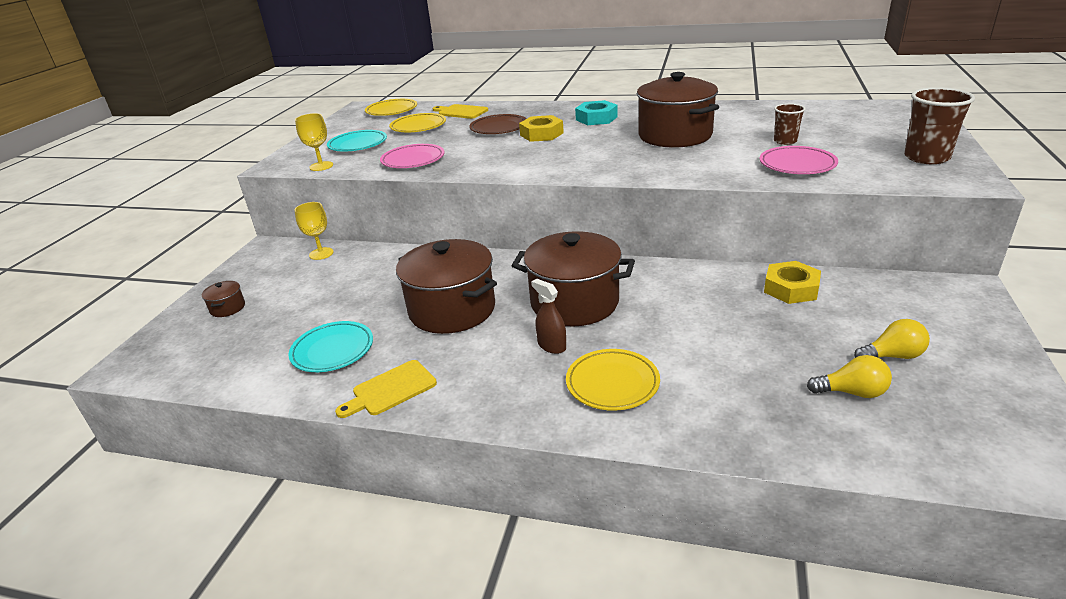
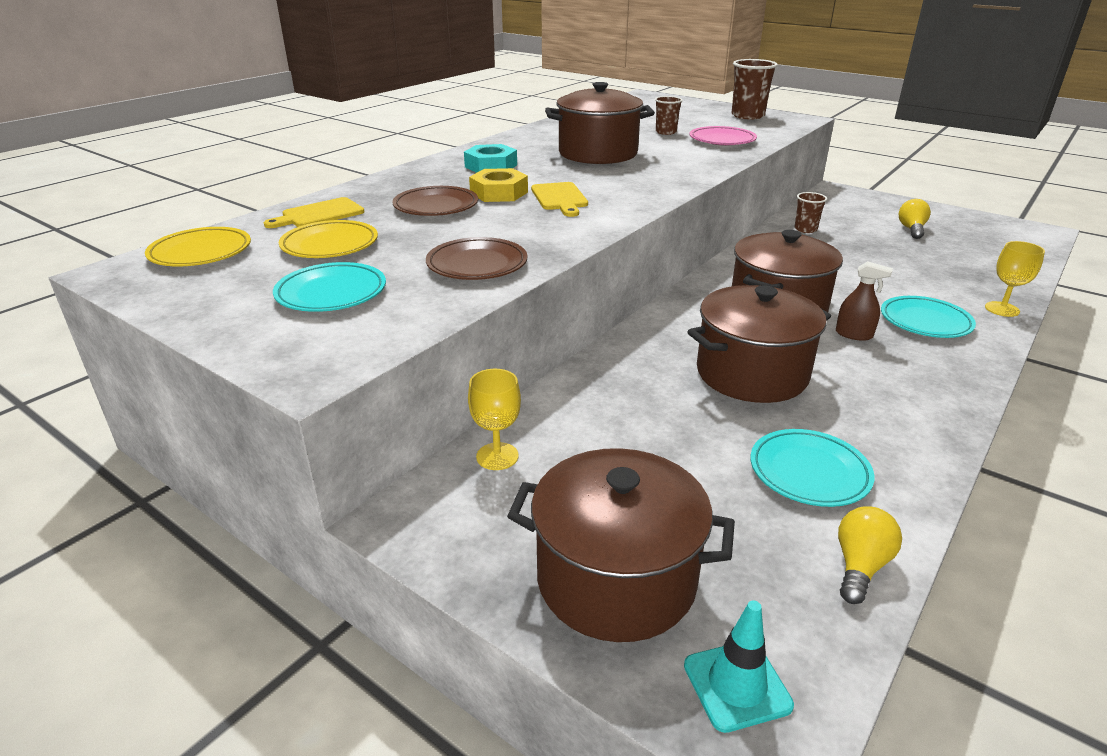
camera: 70 degrees left, 0 degrees up
(157, 353) = (737, 685): none -> turquoise traffic cone
(227, 308) = (616, 579): brown pot -> brown pot, size x2.44
(321, 166) = (391, 330): yellow goblet -> yellow goblet (1002, 309)
(390, 389) = (911, 438): yellow cutting board -> yellow cutting board (560, 198)
(413, 160) = (477, 264): pink plate -> brown plate
(551, 346) = (854, 334): brown spray bottle -> brown spray bottle turned 135 degrees counterclockwise
(612, 383) = (925, 322): yellow plate -> turquoise plate
(791, 288) = (805, 229): yellow nut -> brown cup
(852, 392) = (952, 251): yellow light bulb -> yellow light bulb (860, 566)

